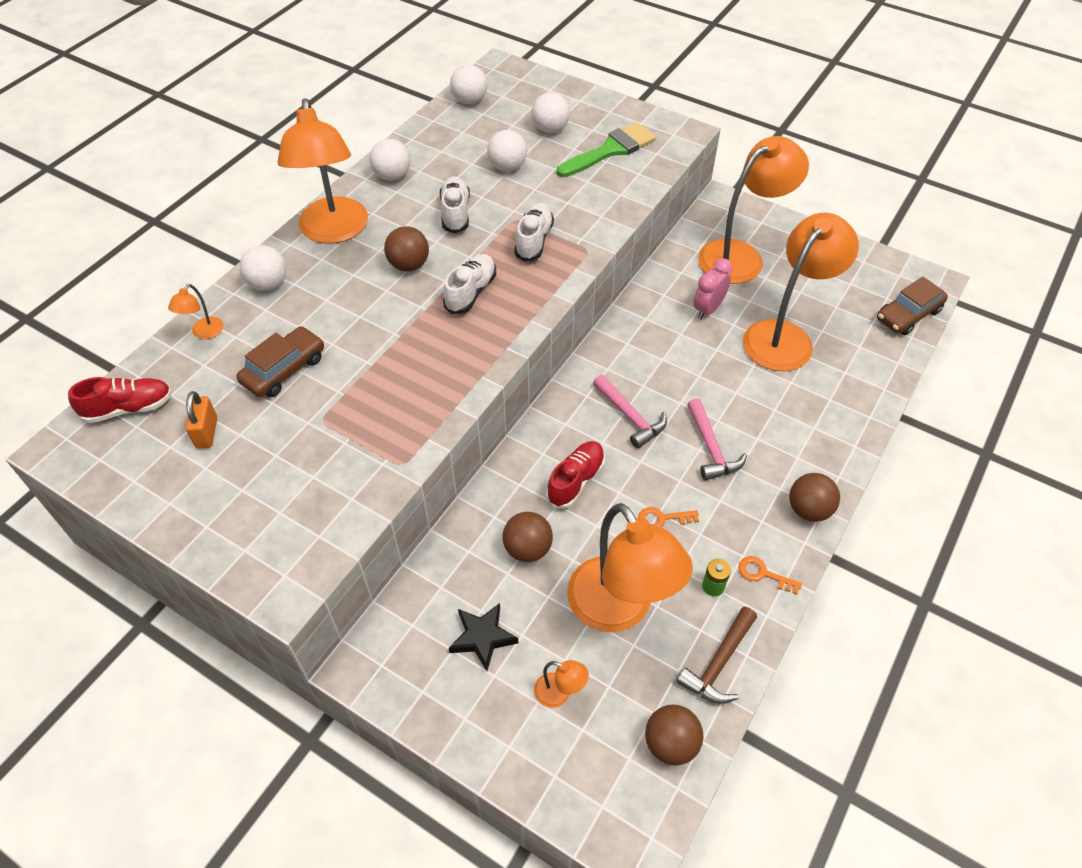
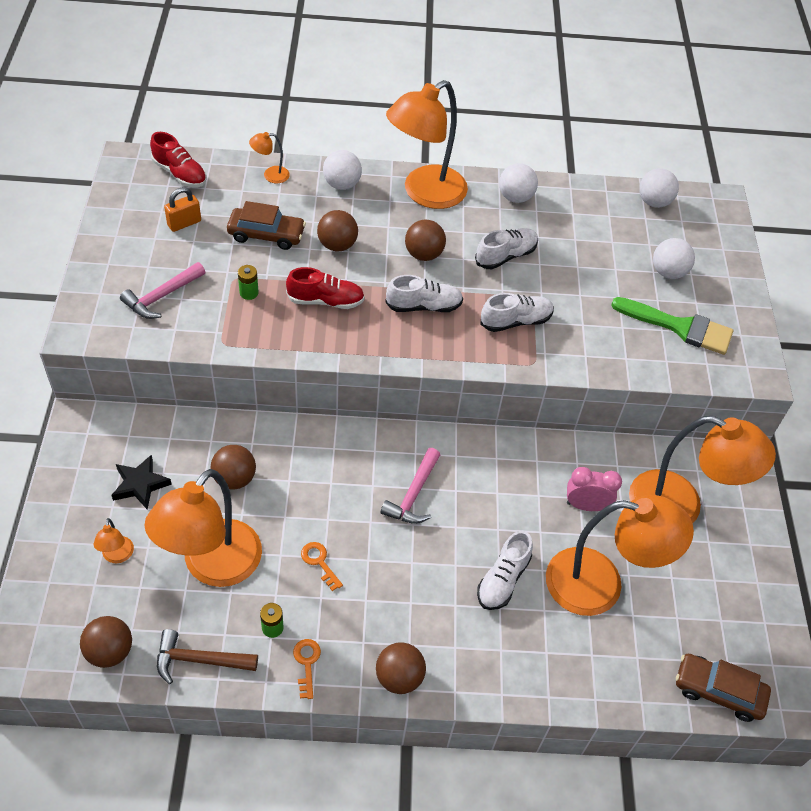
camera: 55 degrees right, 0 degrees up
(345, 321) = (337, 245): none -> brown ball
(351, 415) = (249, 293): none -> green battery
(507, 167) = (591, 264): white ball -> none
(576, 480) = (320, 483): red shoe -> red shoe (325, 301)
(711, 448) = (419, 571): pink hammer -> pink hammer (161, 296)
(749, 395) = (503, 579): none -> white shoe

